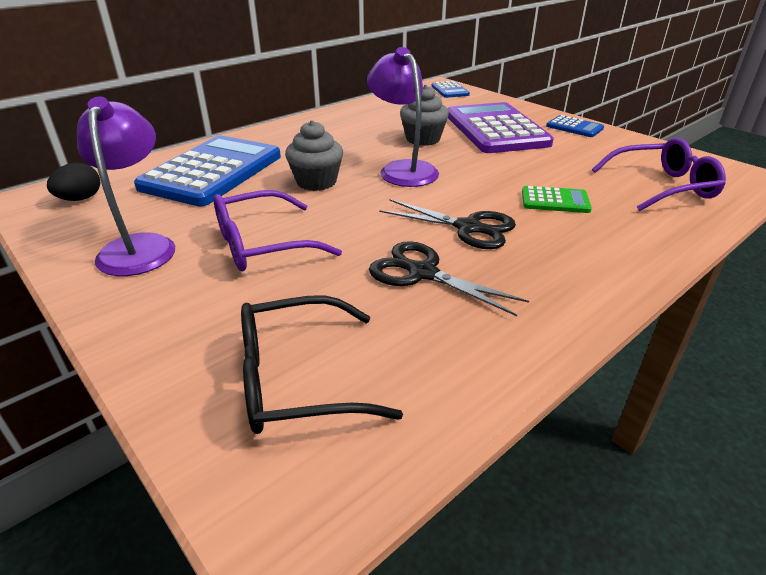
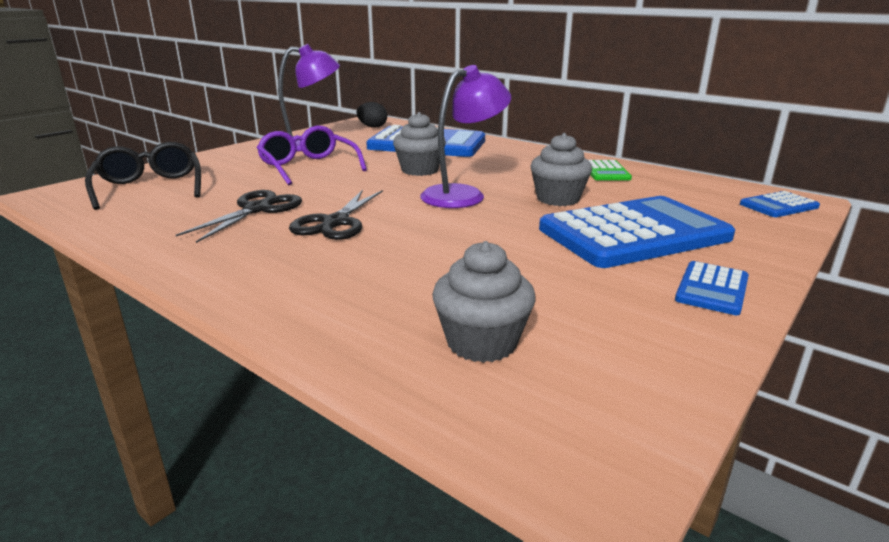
camera: 80 degrees right, 10 degrees down
(496, 129) = (634, 233): purple calculator -> blue calculator
(555, 201) = (406, 262): green calculator -> green calculator (605, 171)
(661, 187) = (482, 342): purple glasses -> grey cupcake

